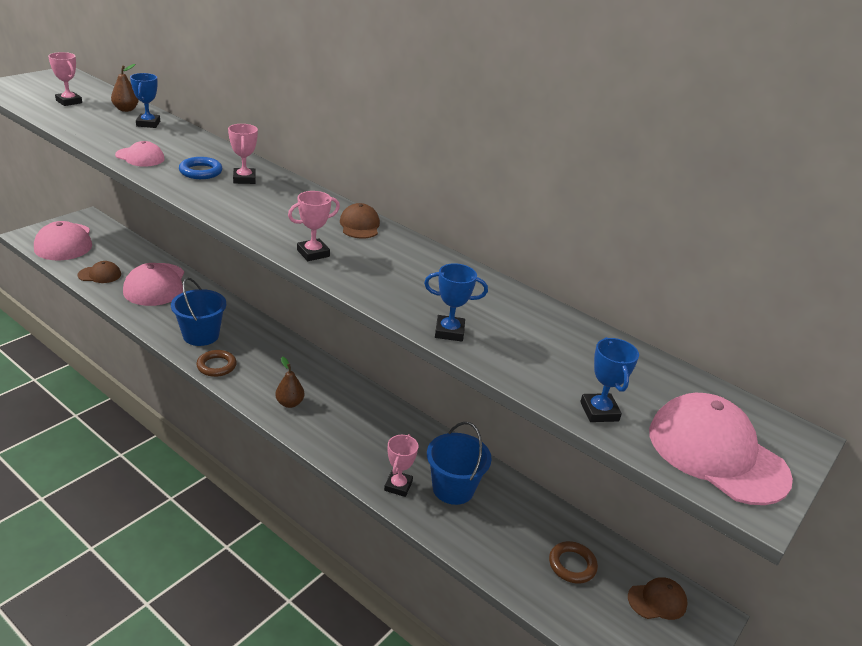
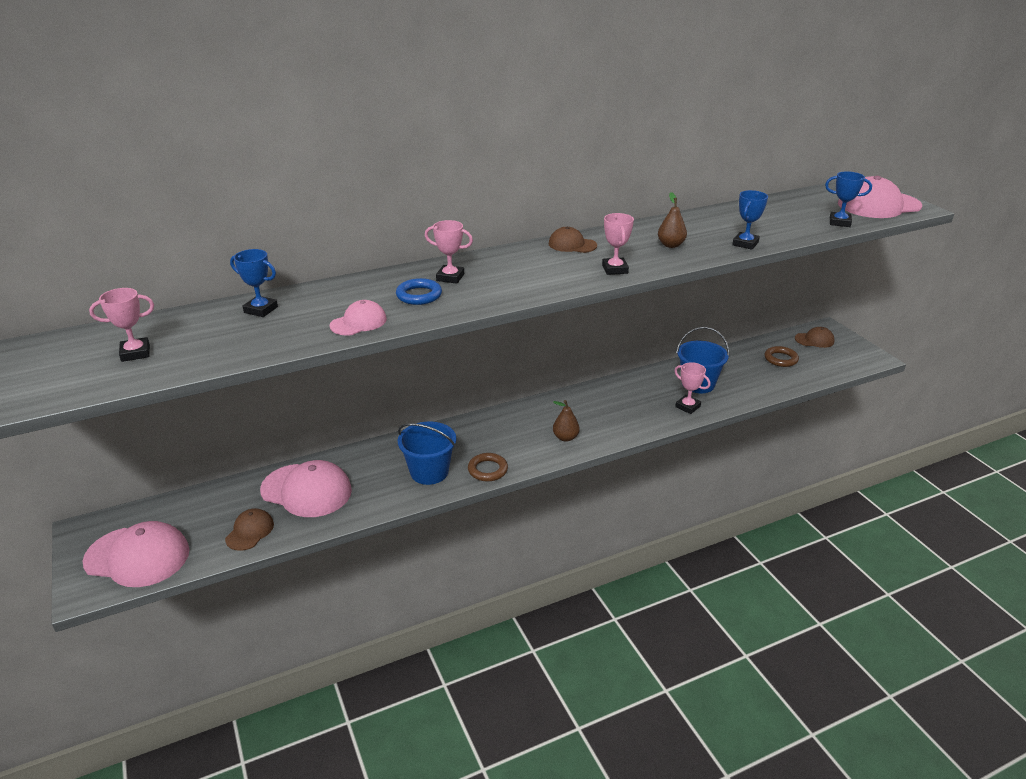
camera: 60 degrees left, 0 degrees up
(126, 109) = (201, 319): brown pear -> brown pear (670, 245)
(657, 601) = (814, 340): brown cap -> brown cap turned 75 degrees clockwise

